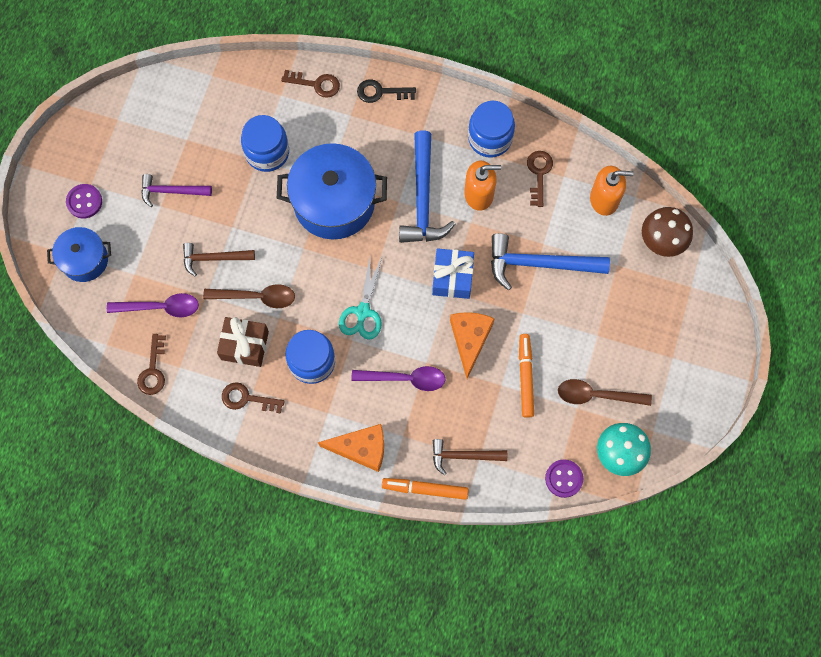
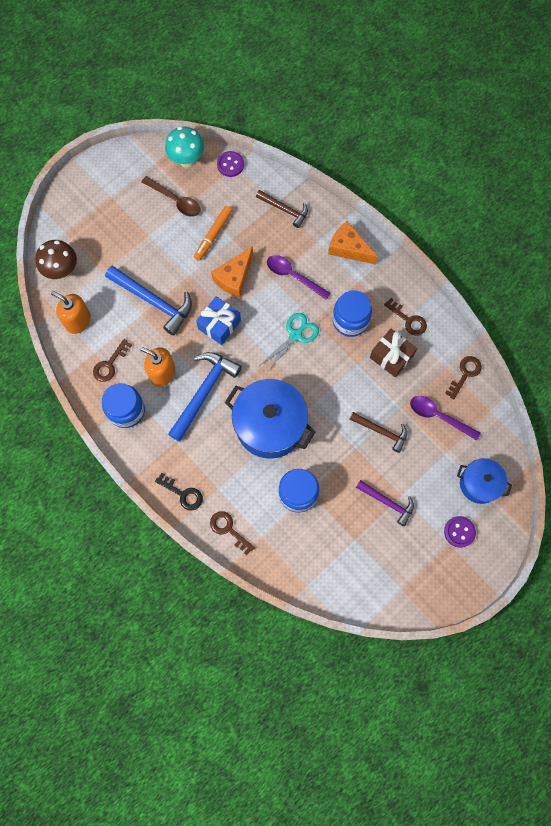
camera: 150 degrees left, 0 degrees up
(257, 297) = (365, 386): brown spoon -> none
(425, 489) = (322, 203): orange marker -> none

